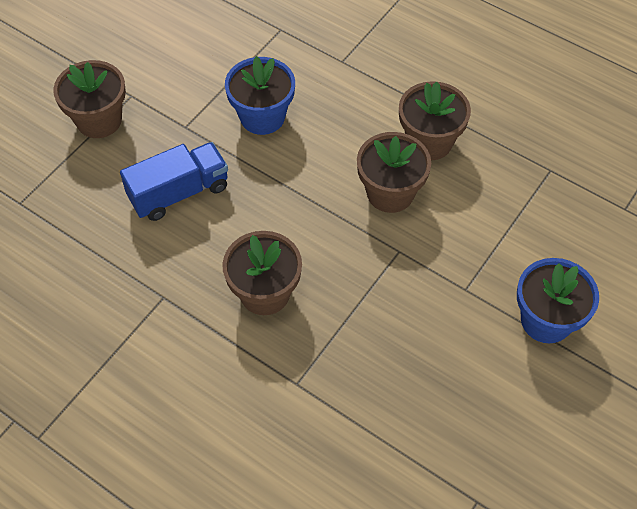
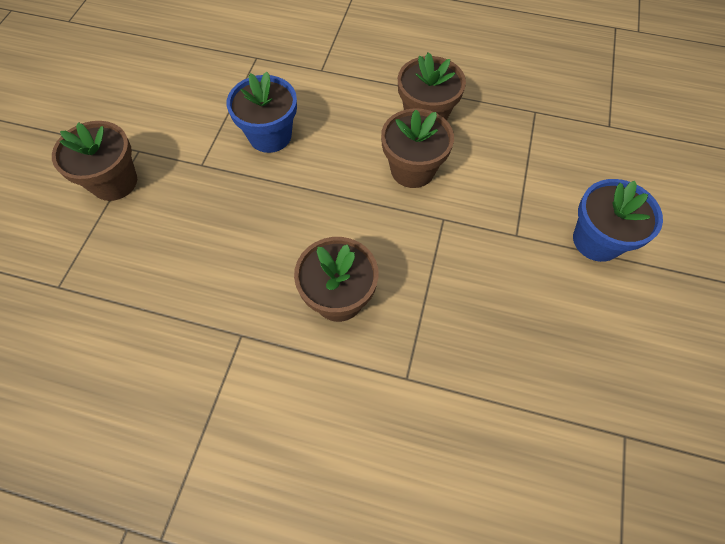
camera: 20 degrees left, 5 degrees up
(179, 193) = (218, 227): blue truck -> none

